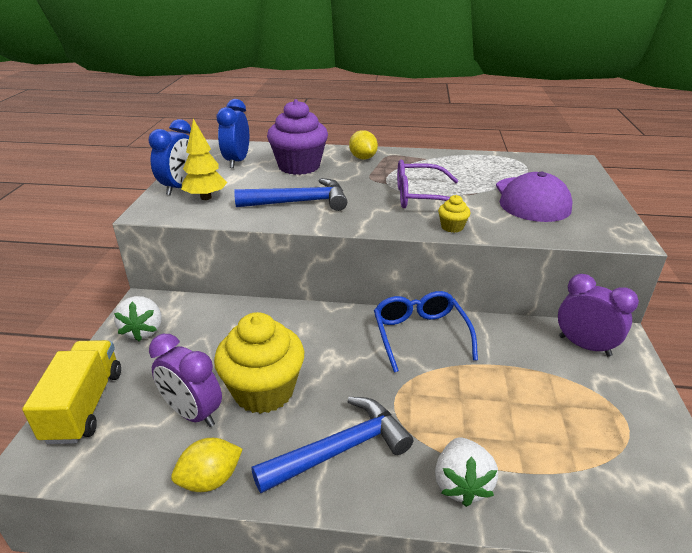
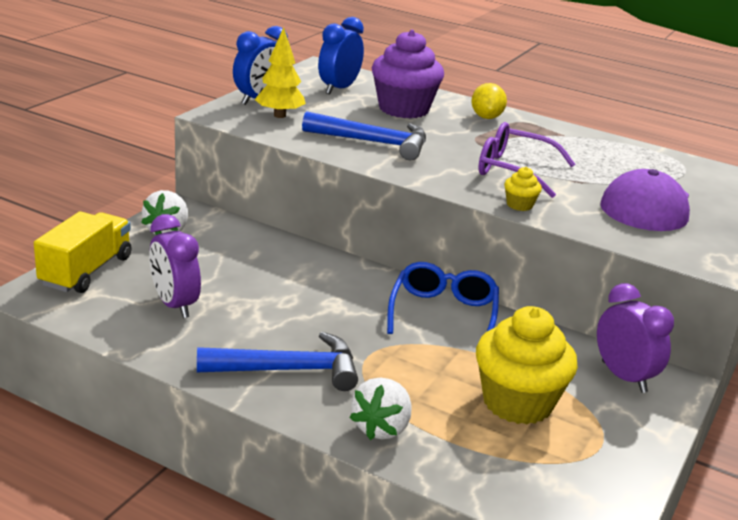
camera: 20 degrees right, 5 degrees down
(210, 479) = (161, 352): yellow lemon -> none
(264, 391) = (249, 309): yellow cupcake -> yellow cupcake (517, 402)

